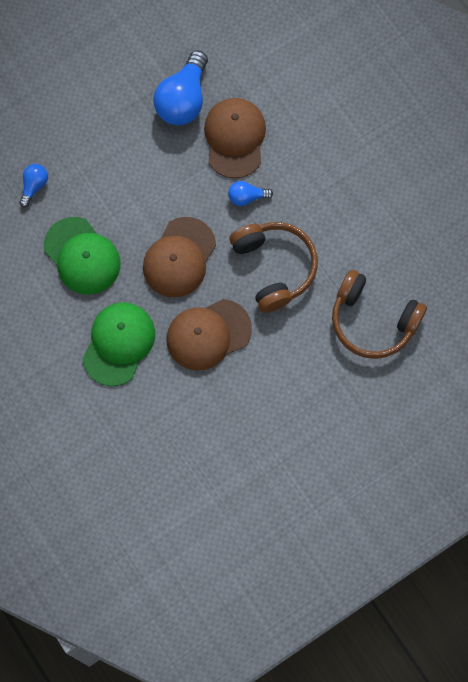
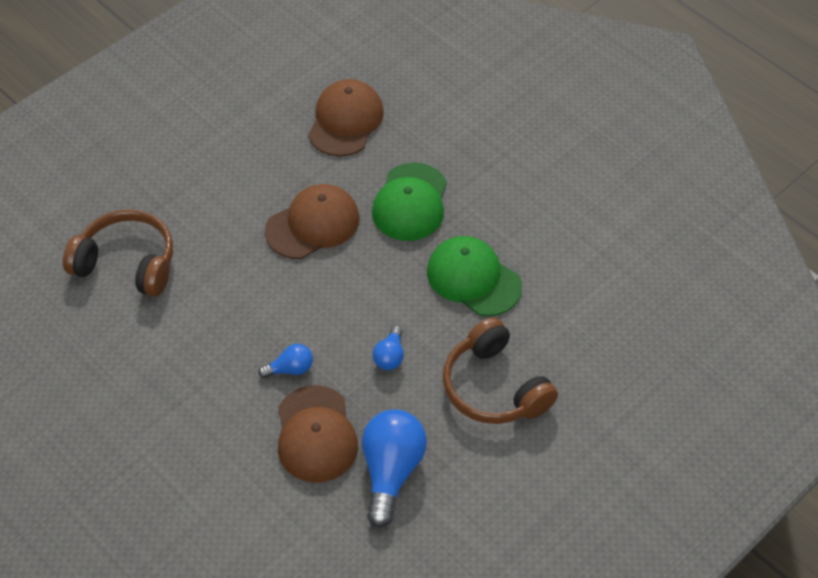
camera: 170 degrees right, 20 degrees down
(34, 186) = (551, 343): blue light bulb -> blue light bulb (390, 356)
(179, 257) = (360, 293): brown cap -> brown cap (345, 121)
(274, 267) = (247, 299): brown headphones -> brown headphones (494, 387)

